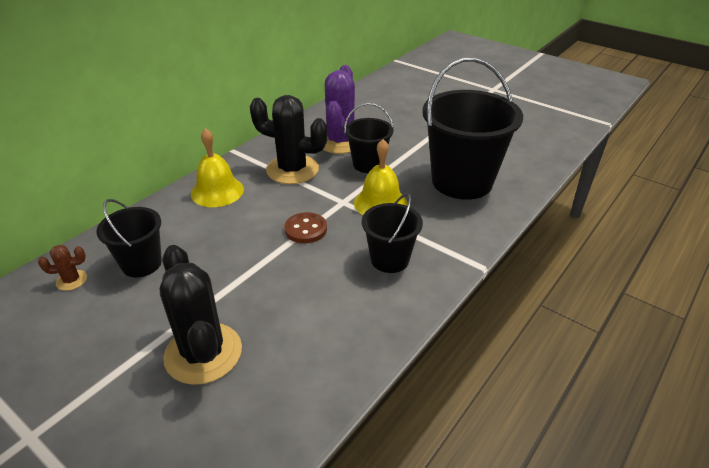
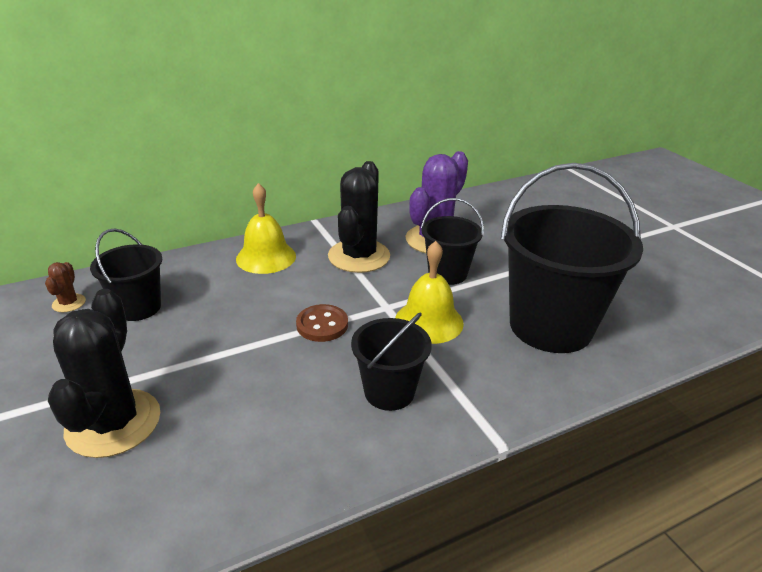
camera: 25 degrees right, 5 degrees down
(71, 280) = (69, 303): brown cactus -> brown cactus turned 75 degrees clockwise
(292, 170) = (359, 256): black cactus -> black cactus turned 60 degrees clockwise

